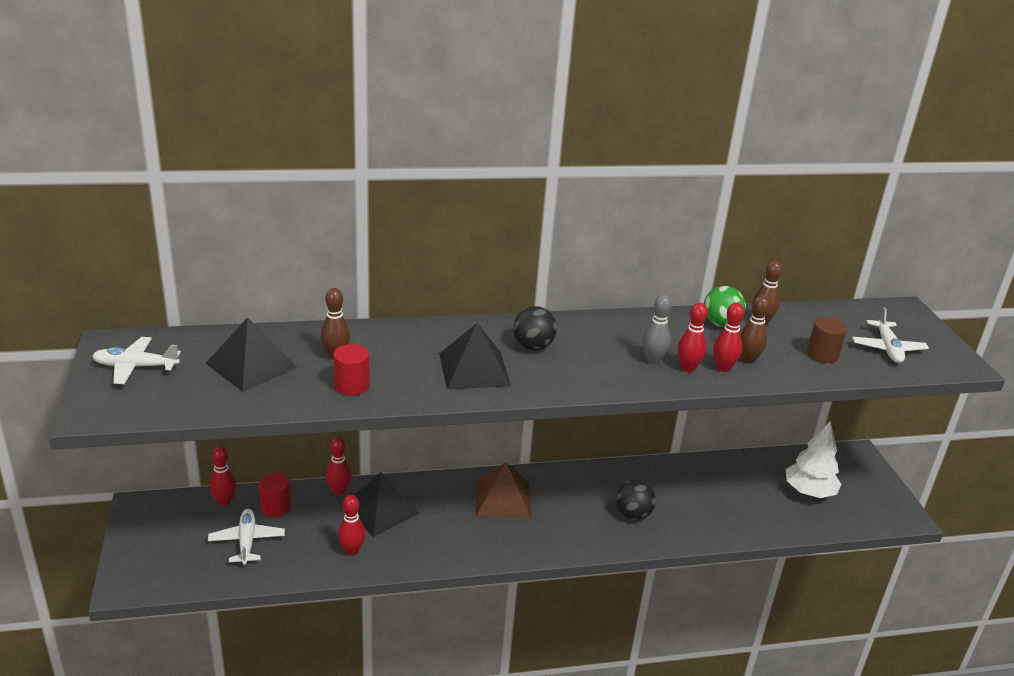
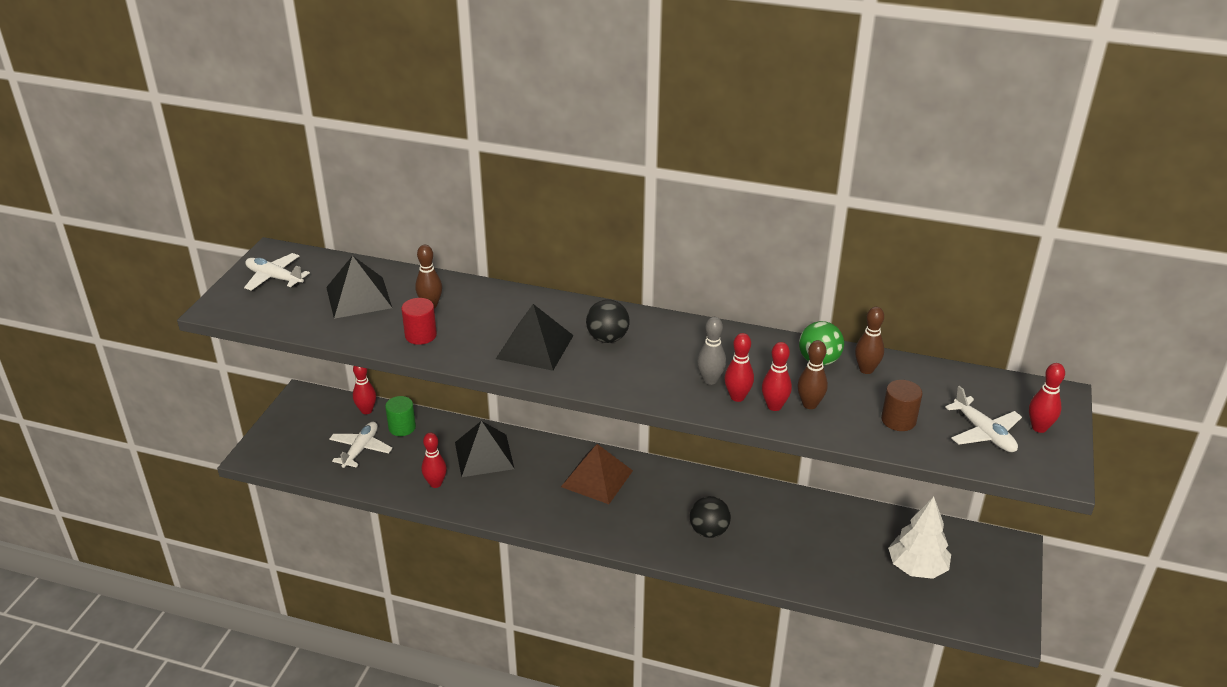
camera: 30 degrees right, 5 degrees up
(276, 507) = (402, 427): red cylinder -> green cylinder
(339, 491) = (461, 429): red bowling pin -> red bowling pin (1039, 427)
(887, 348) = (984, 433): white plane -> white plane turned 60 degrees counterclockwise

